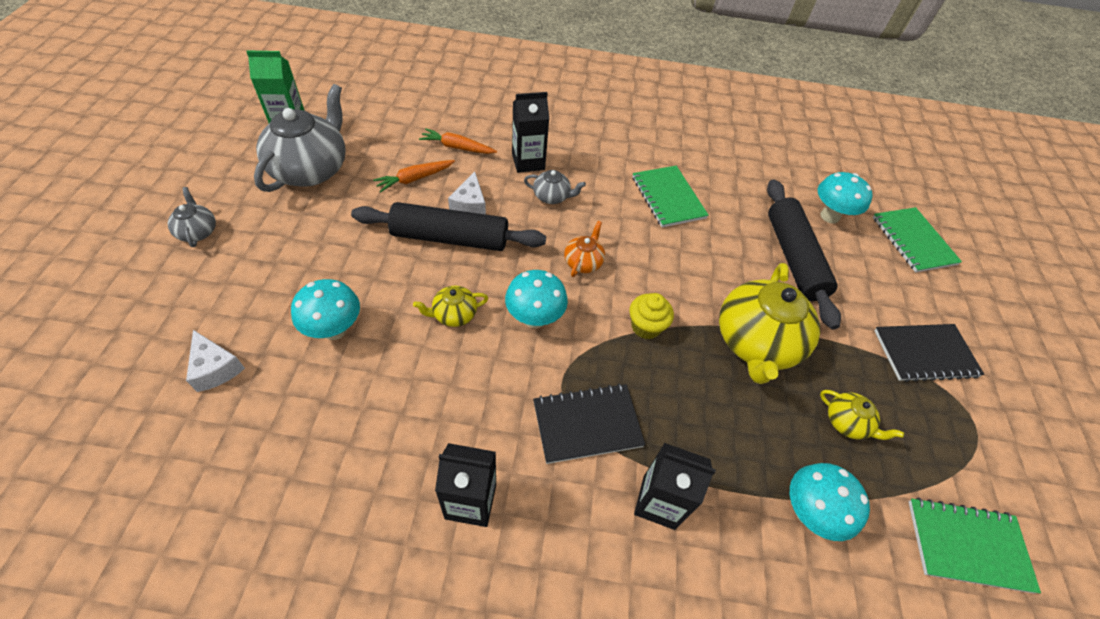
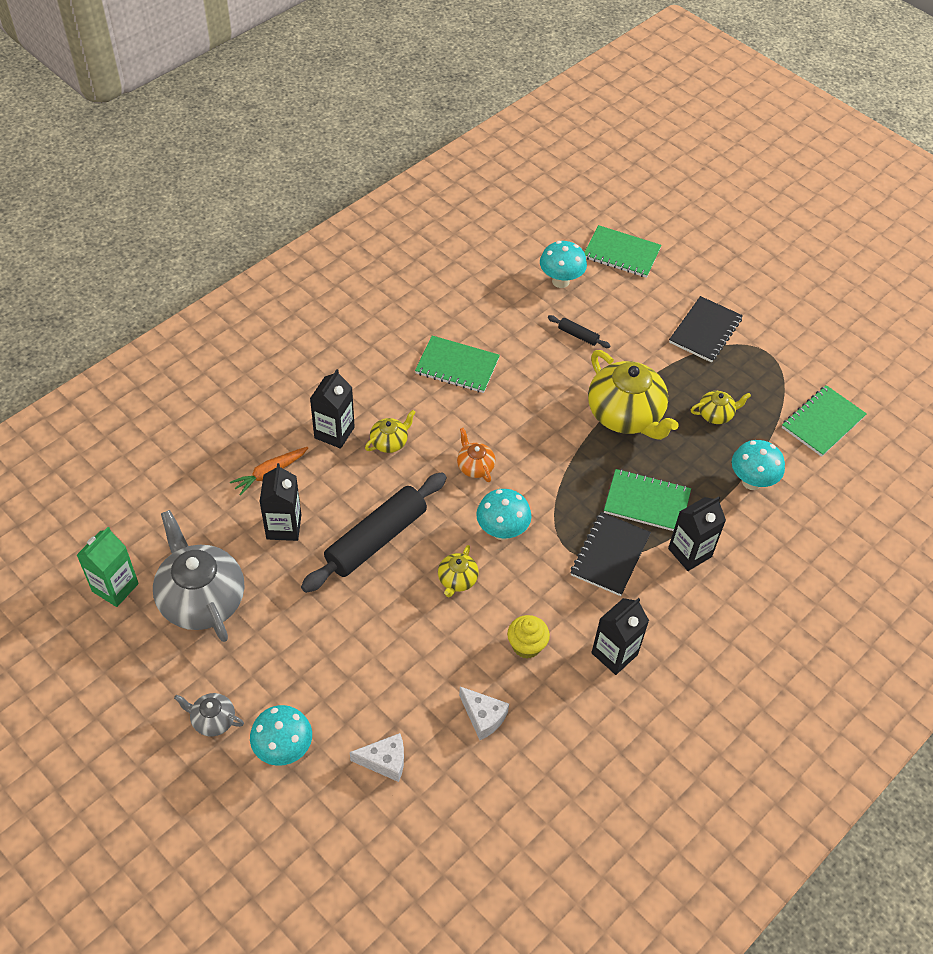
camera: 50 degrees left, 0 degrees up
(334, 330) = (409, 666): turquoise mushroom -> turquoise mushroom (284, 749)
(414, 179) = (284, 527): orange carrot -> black carton
(470, 205) = (350, 504): white cheese -> white cheese (483, 717)
(552, 197) = (389, 442): grey teapot -> yellow teapot
(646, 327) = (563, 468): yellow cupcake -> yellow cupcake (526, 646)
(679, 421) = (646, 502): none -> green notebook
(794, 258) = (578, 335): black rolling pin -> black rolling pin, size x0.42

